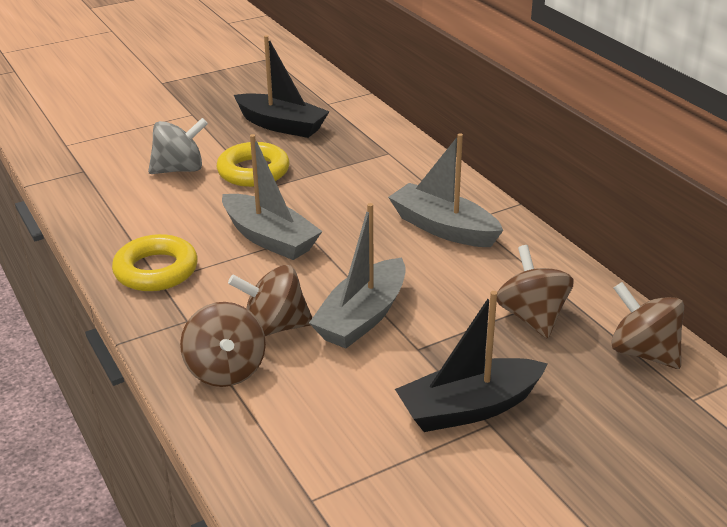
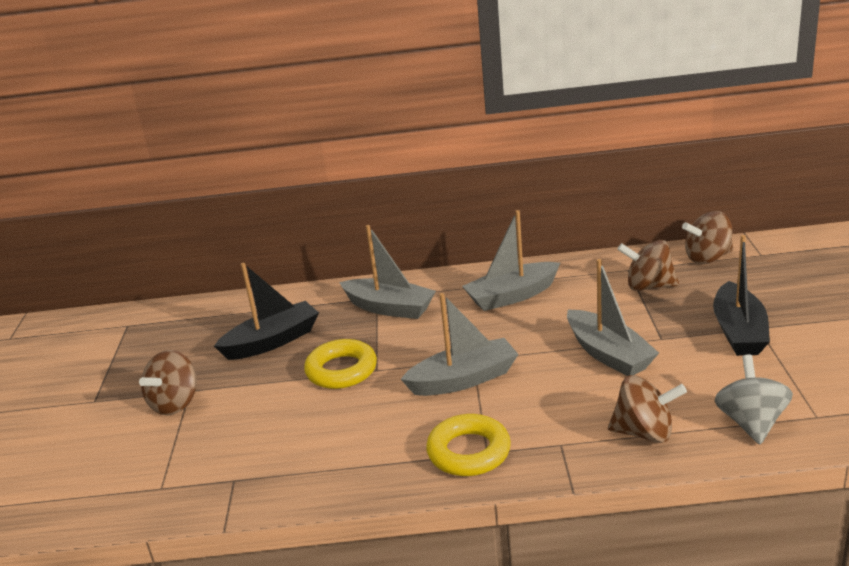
camera: 60 degrees left, 5 degrees down
(180, 169) = (296, 413): grey spinning top -> grey spinning top (751, 423)
(274, 327) = (598, 398): brown spinning top -> brown spinning top (175, 403)
(373, 165) = (389, 308): none -> grey boat

